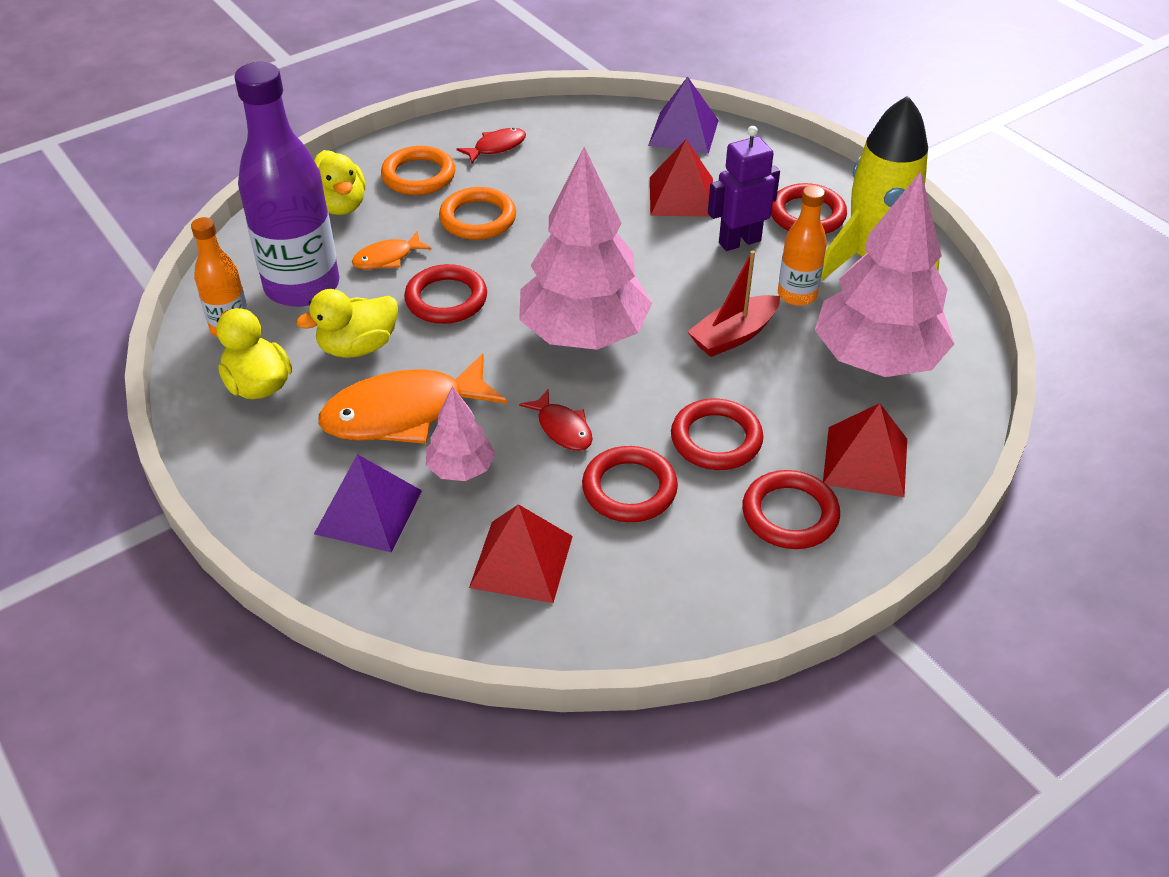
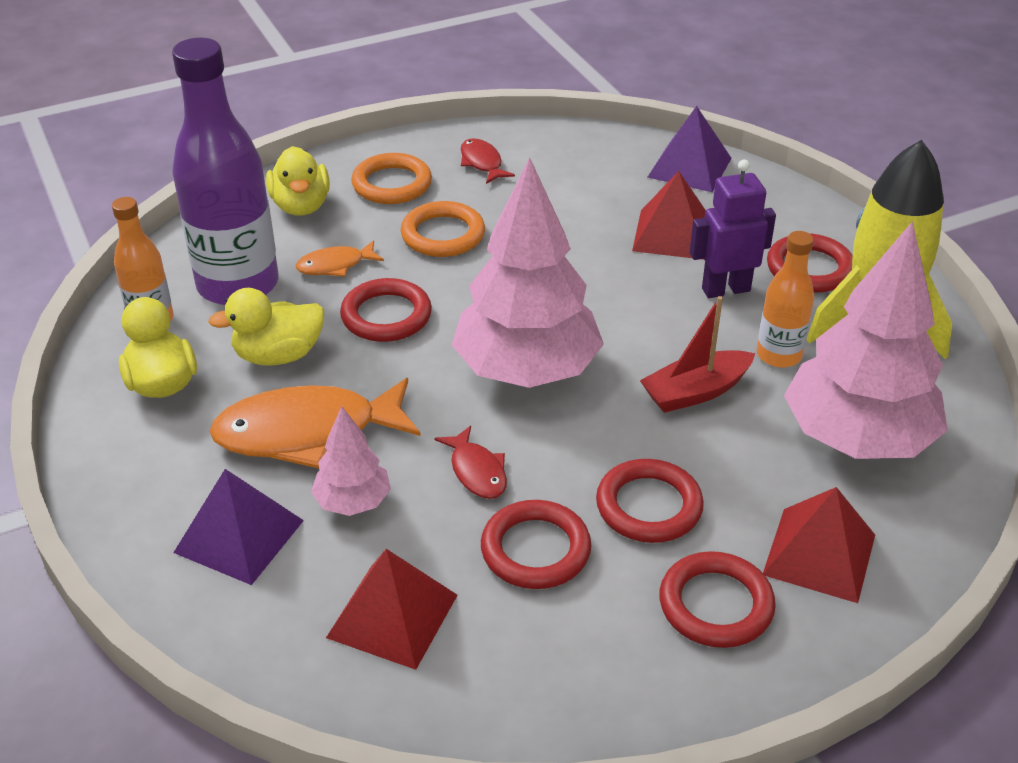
camera: 10 degrees right, 5 degrees down
(496, 147) = (482, 163): red fish -> red fish turned 90 degrees counterclockwise

